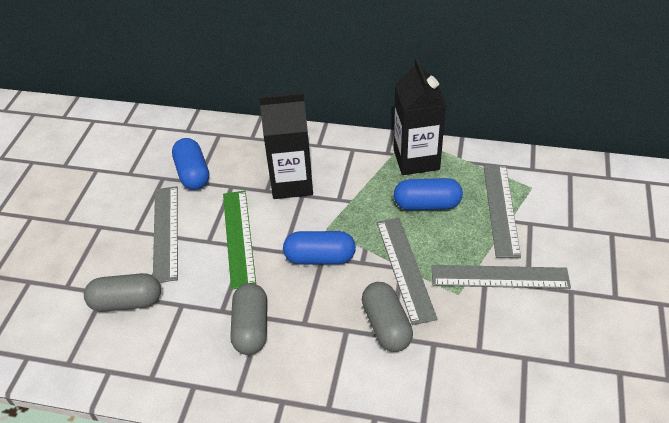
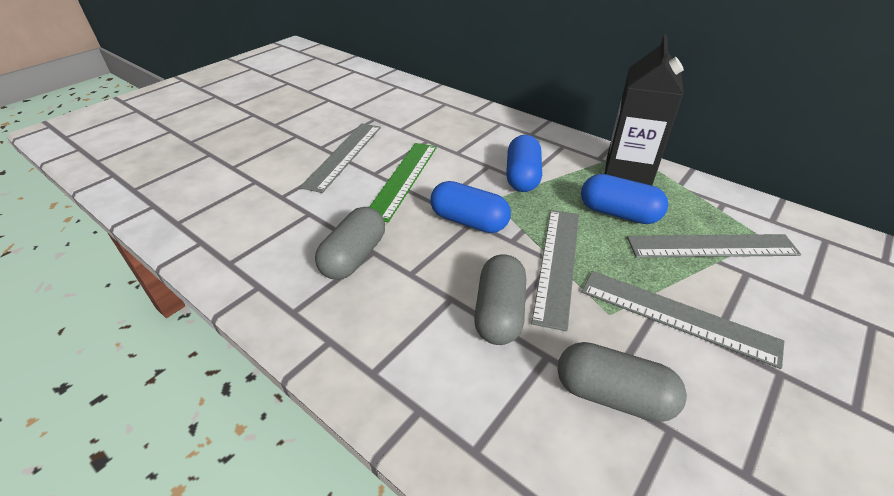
camera: 25 degrees right, 5 degrees down
(126, 302) = (266, 194): grey capsule -> grey capsule (613, 395)
(193, 174) = (401, 123): blue capsule -> blue capsule (522, 177)
(292, 183) = (484, 154): black carton -> none
(501, 209) = (711, 246): grey ruler -> grey ruler turned 60 degrees clockwise

